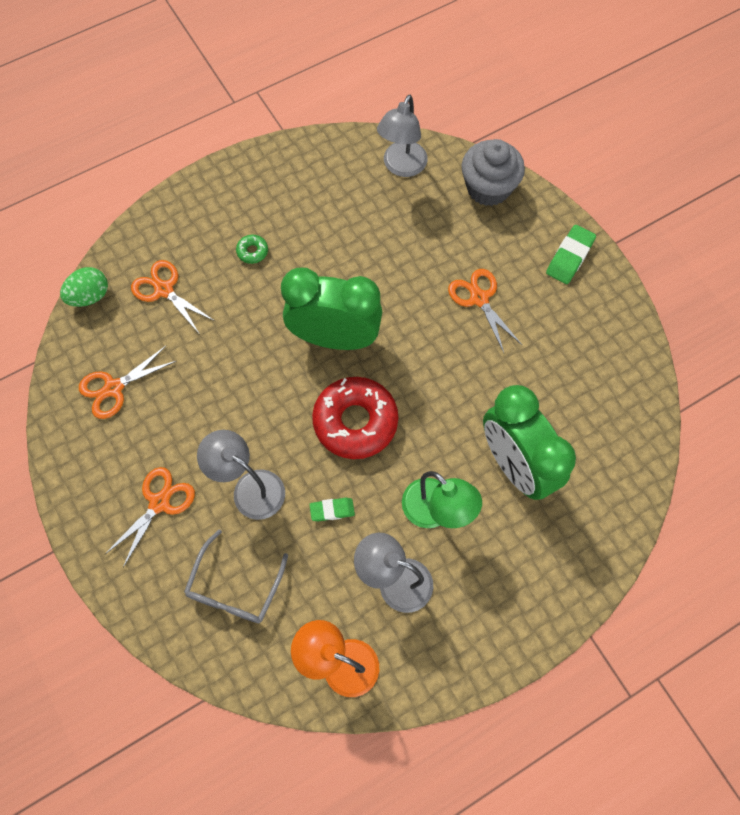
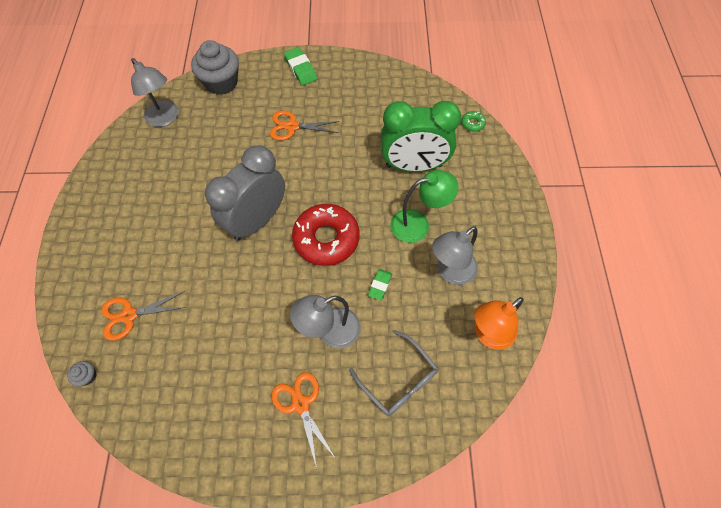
camera: 60 degrees left, 5 degrees down
(90, 296) = (87, 376): green egg -> grey cupcake
(114, 388) = (182, 395): orange scissors -> none
(252, 251) = (150, 238): green donut -> green donut (473, 123)
(335, 337) = (257, 220): green clock -> grey clock

